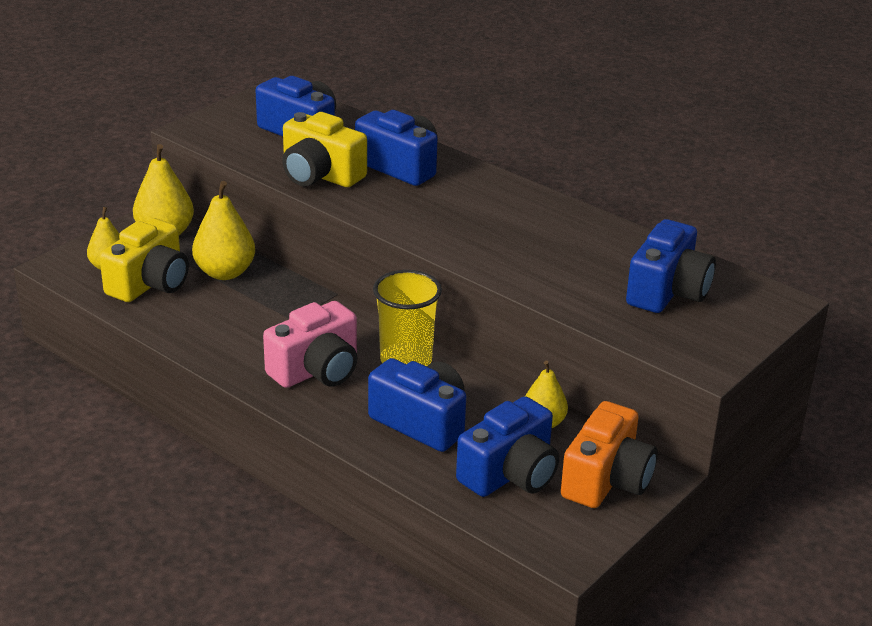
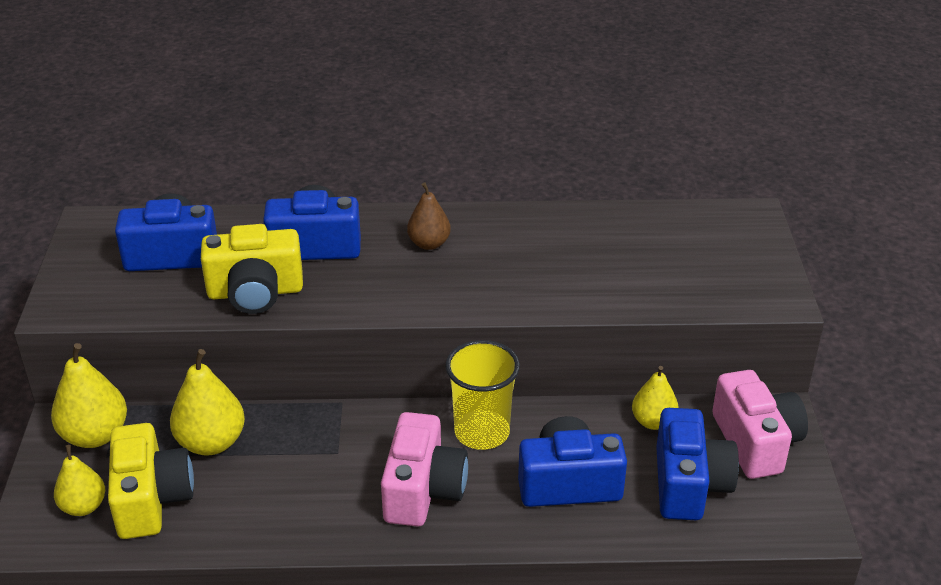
camera: 40 degrees left, 5 degrees up
(481, 201) = (429, 243): none -> brown pear
(606, 480) = (756, 442): orange camera -> pink camera
(667, 291) = (672, 250): blue camera -> none

